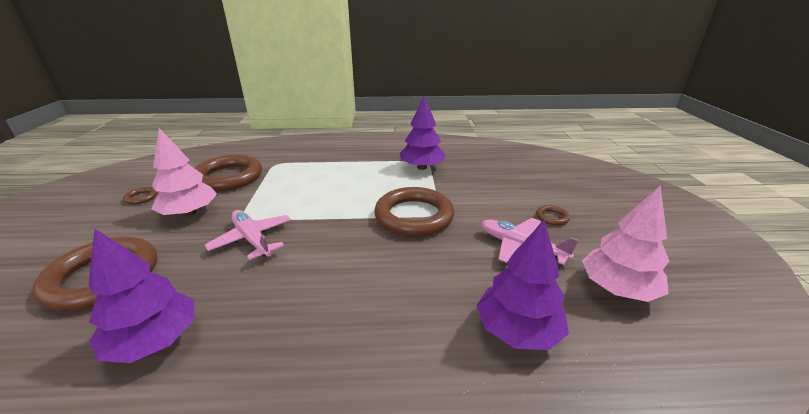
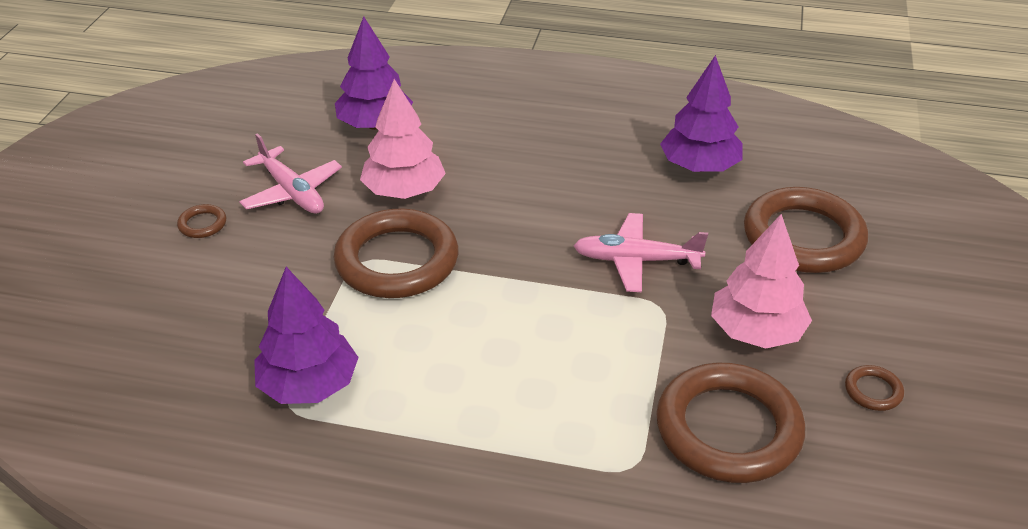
camera: 165 degrees left, 10 degrees up
(252, 239) = (636, 260): pink plane -> pink plane turned 120 degrees clockwise
(617, 288) = (245, 137): pink tree -> pink tree (404, 191)

